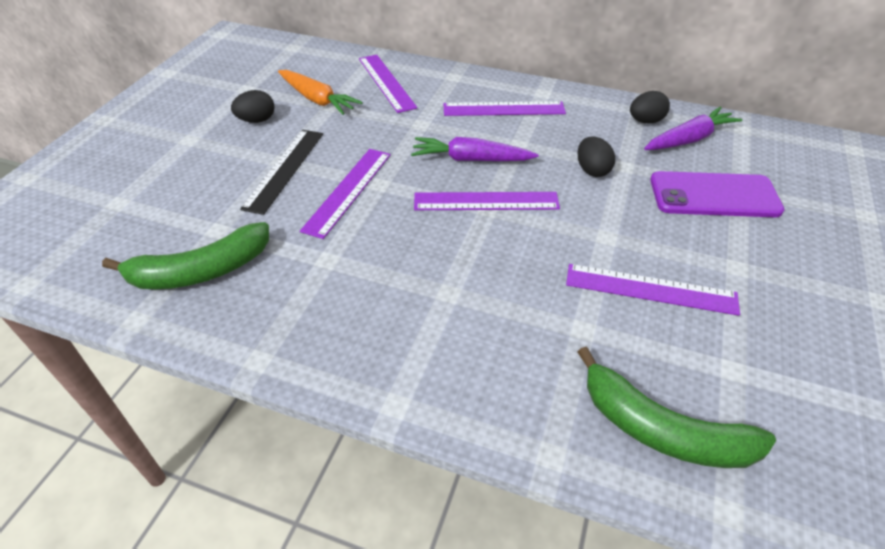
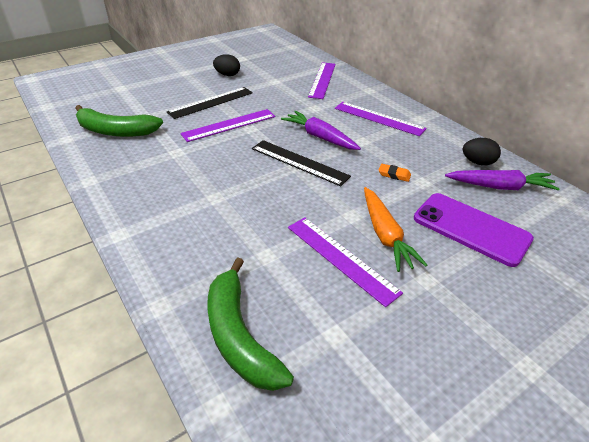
camera: 35 degrees right, 5 degrees down
(317, 99) = (271, 75): orange carrot -> orange carrot (385, 235)
(486, 201) = (299, 162): purple ruler -> black ruler
(592, 170) = (394, 175): black egg -> orange eraser

